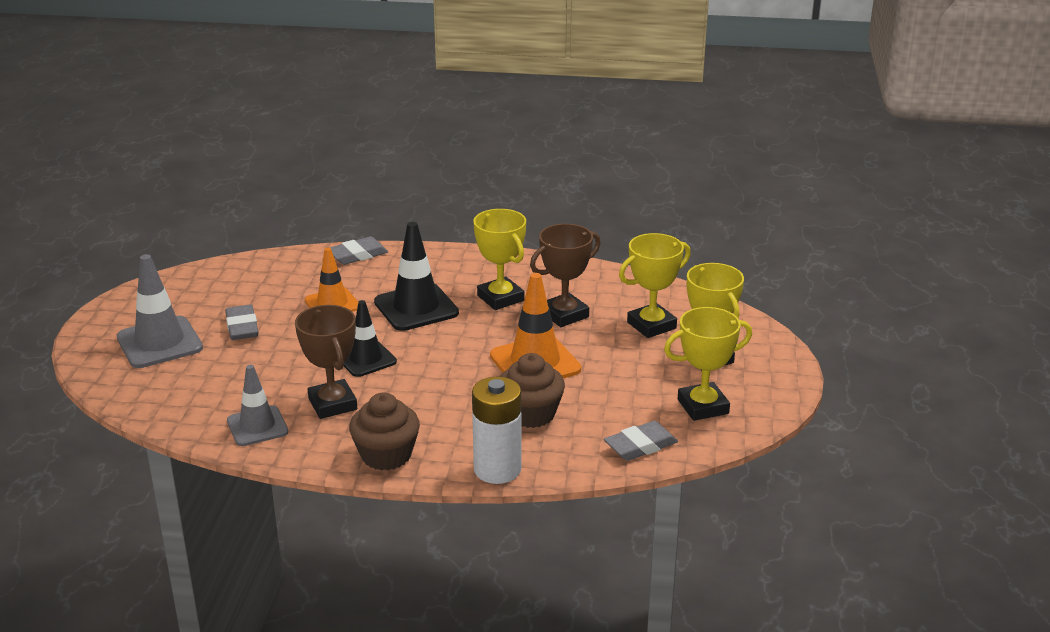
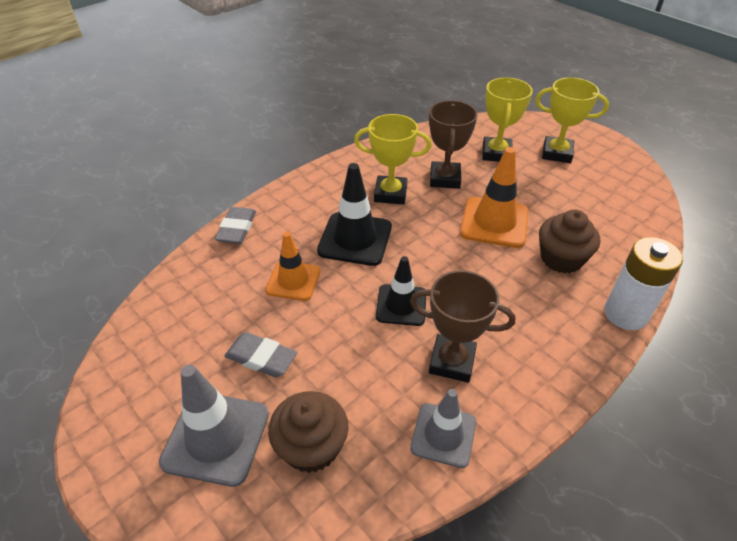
camera: 50 degrees left, 15 degrees up
(386, 455) = (559, 368): brown cupcake -> brown cupcake (311, 447)
(640, 446) = (641, 231): grey eraser -> none
(703, 406) = (612, 183): yellow trophy -> none

